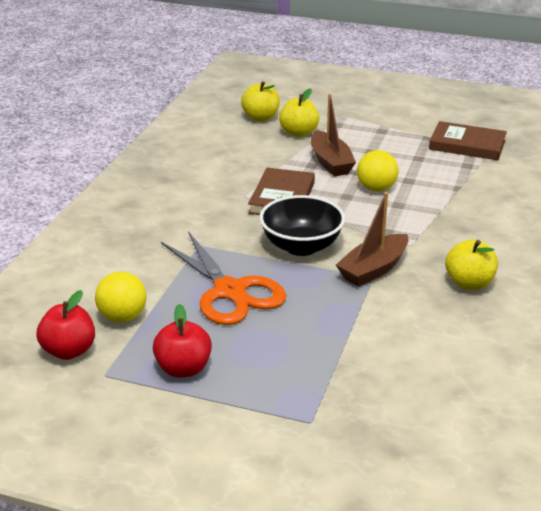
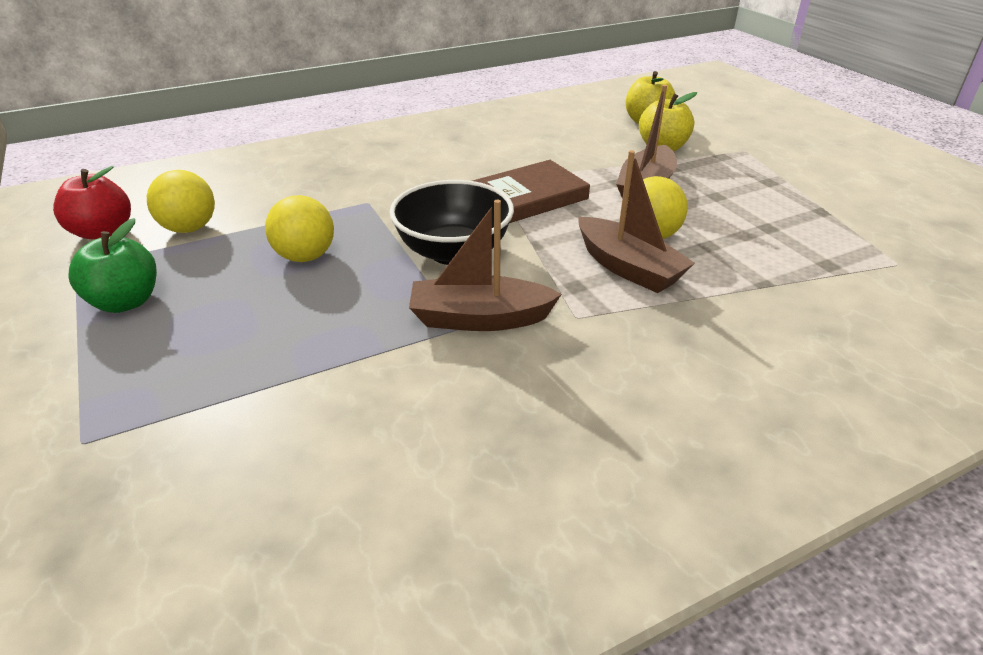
camera: 45 degrees right, 5 degrees up
(183, 368) = (126, 302): red apple -> green apple
(230, 291) = (305, 257): orange scissors -> yellow ball
(393, 210) = (628, 268): none -> brown boat
(467, 145) = (871, 242): brown book -> none
(469, 283) = (564, 410): yellow apple -> none

